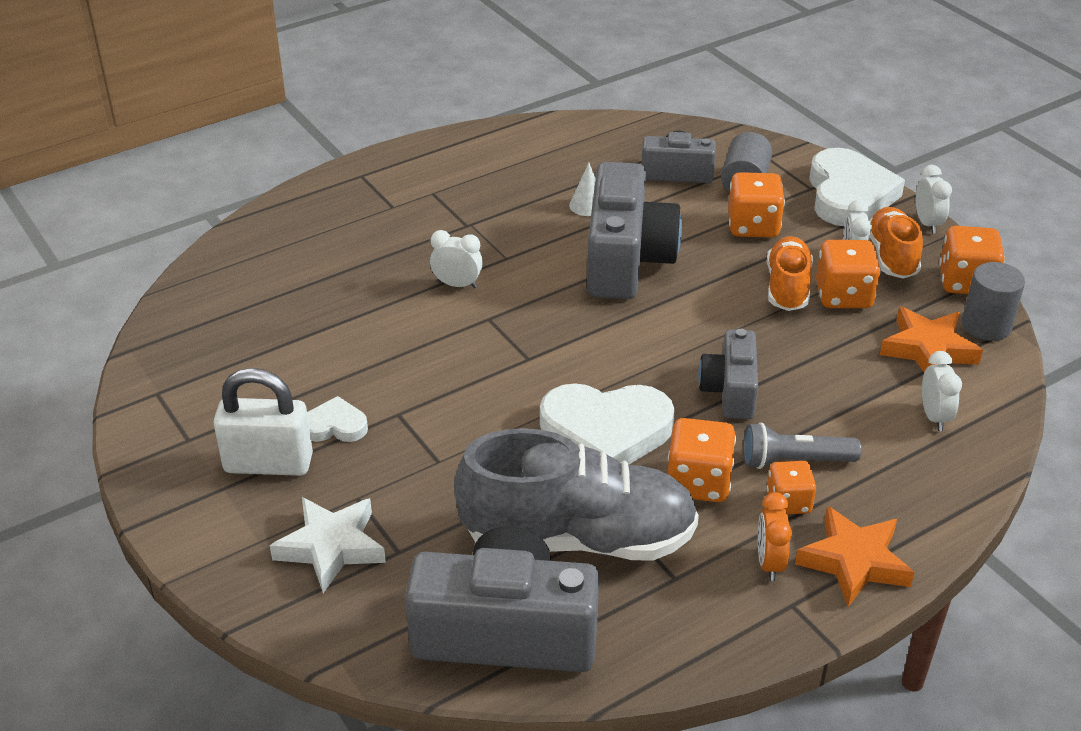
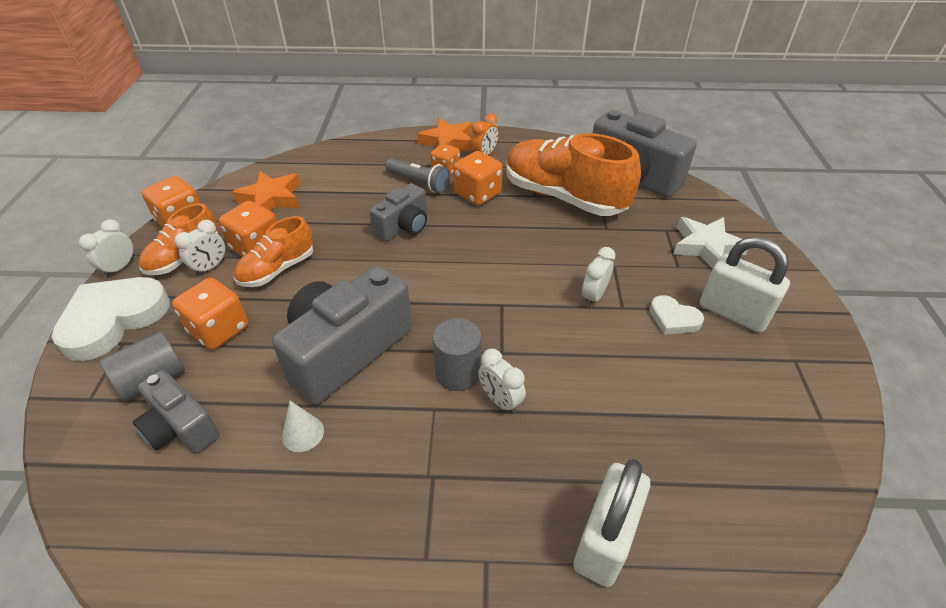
camera: 145 degrees left, 5 degrees up
(318, 245) = (605, 540): none -> white padlock
(578, 538) = (563, 197): grey shoe -> orange shoe
(606, 432) = (498, 237): white heart -> none
(934, 417) = (325, 171): white clock -> white clock (593, 296)
(986, 325) = (221, 195): grey cylinder -> grey cylinder (458, 373)

